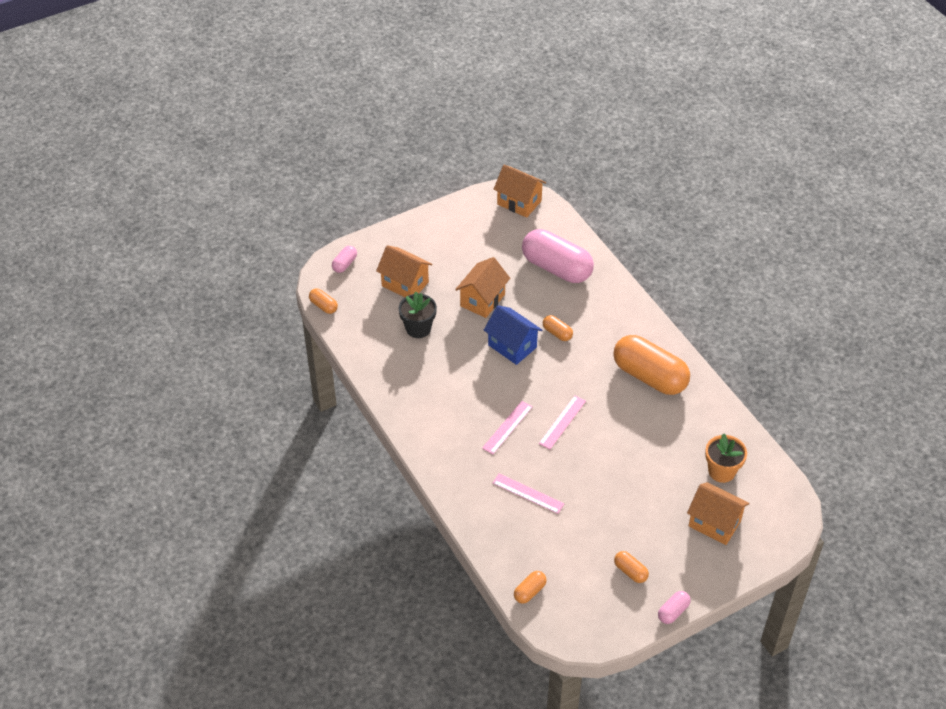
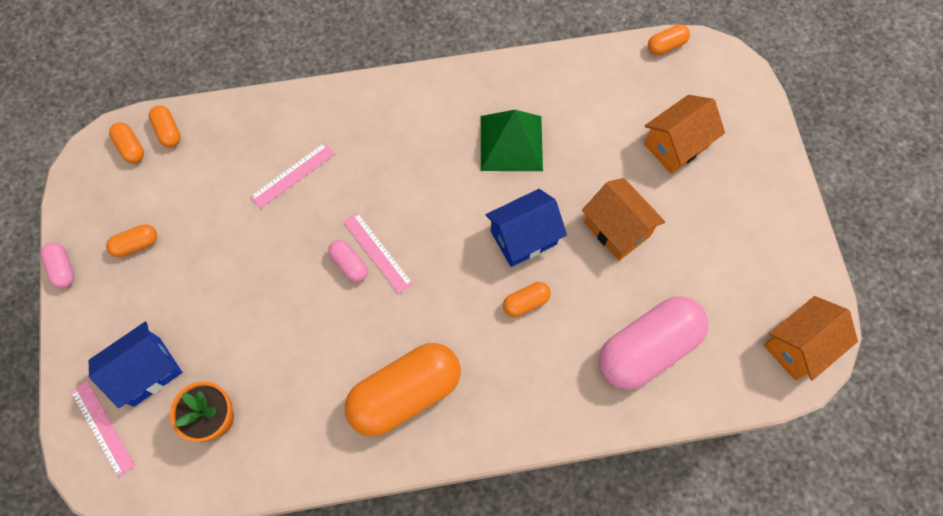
camera: 110 degrees right, 20 degrees up
(344, 264) = (733, 87): pink capsule -> pink capsule (349, 264)
(418, 328) = (593, 137): black flower pot -> none
(442, 372) = (511, 143): none -> green pyramid
(507, 427) = (397, 186): pink ruler -> pink ruler (102, 428)
(555, 612) = (130, 147): none -> orange capsule
(714, 523) = (147, 371): orange house -> blue house

